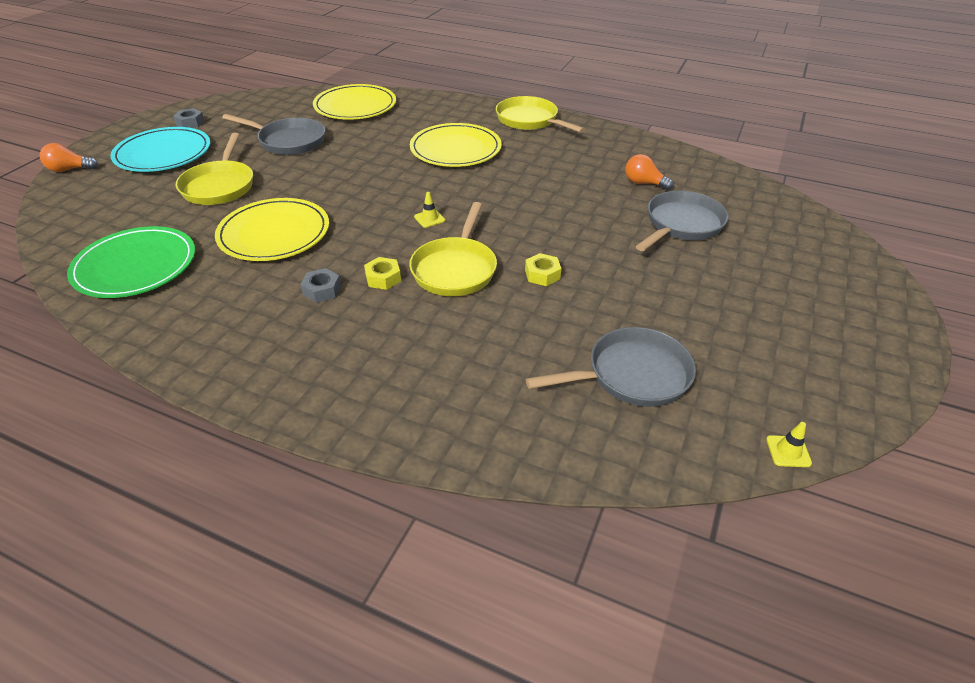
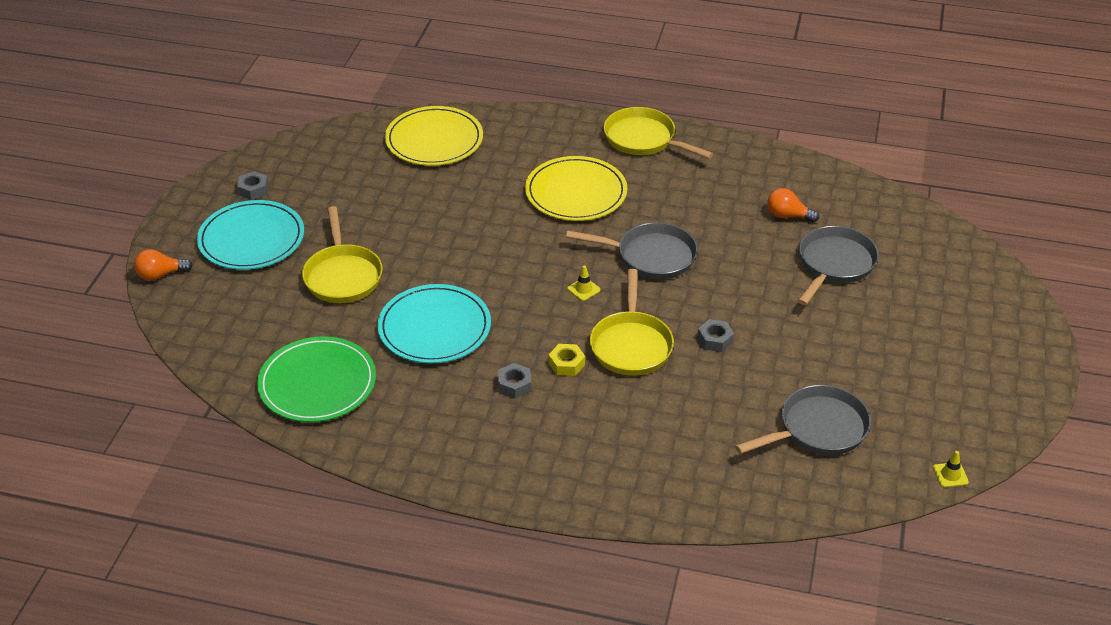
camera: 10 degrees left, 0 degrees up
(274, 233) = (434, 328): yellow plate -> turquoise plate
(288, 141) = (384, 204): grey pan -> grey pan (651, 256)
(542, 274) = (715, 340): yellow nut -> grey nut

